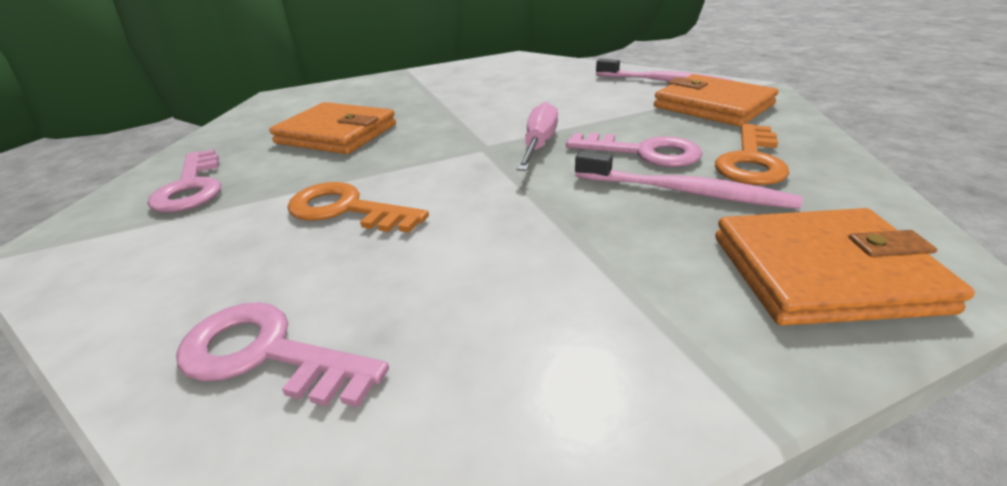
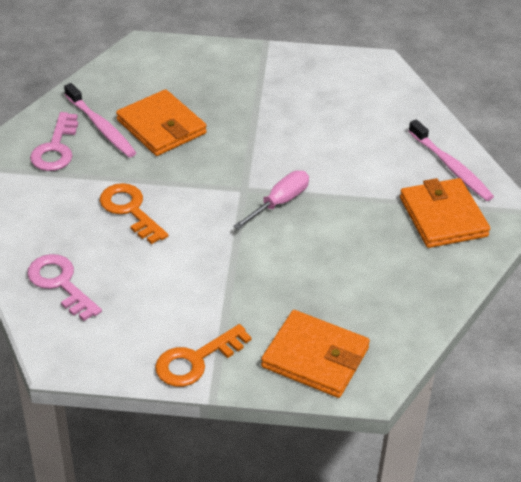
camera: 25 degrees right, 10 degrees up
(642, 152) = (333, 241): pink key -> none
(683, 191) = (317, 283): pink toothbrush -> pink toothbrush (101, 127)
(750, 160) = (387, 280): orange key -> orange key (196, 360)

